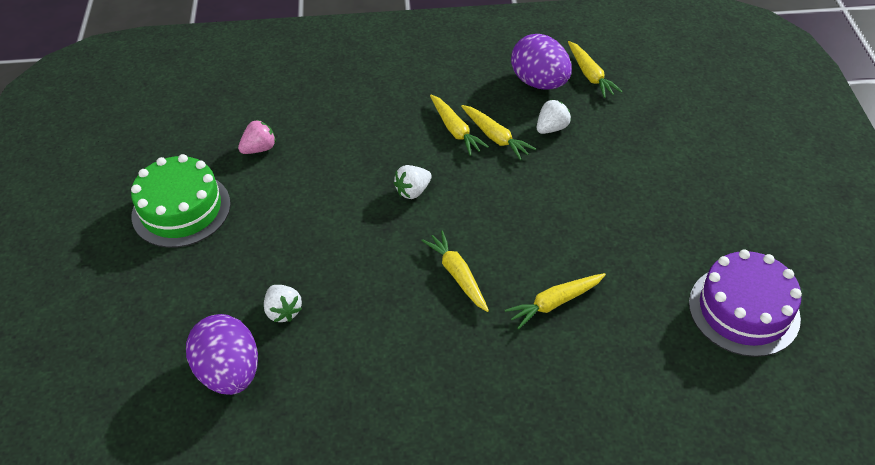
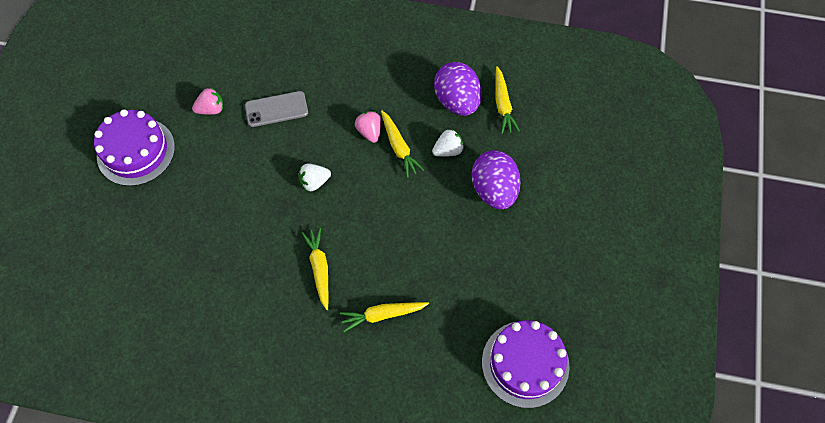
camera: 15 degrees right, 15 degrees up
(181, 209) = (136, 151): green cake -> purple cake
(229, 372) = (128, 304): purple egg -> purple egg (494, 190)
(283, 311) = (181, 264): white strawberry -> none
(337, 132) = (276, 109): none -> grey phone
(455, 130) = (369, 132): yellow carrot -> pink strawberry

